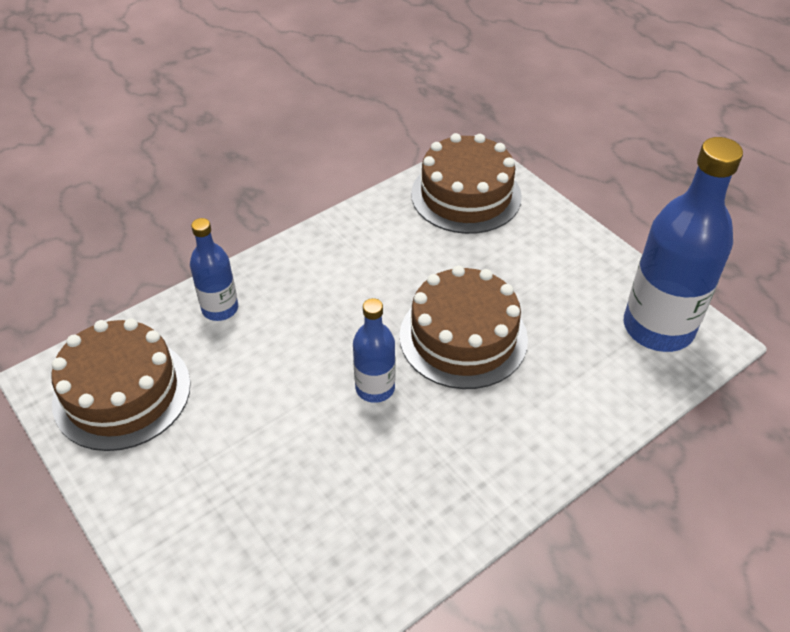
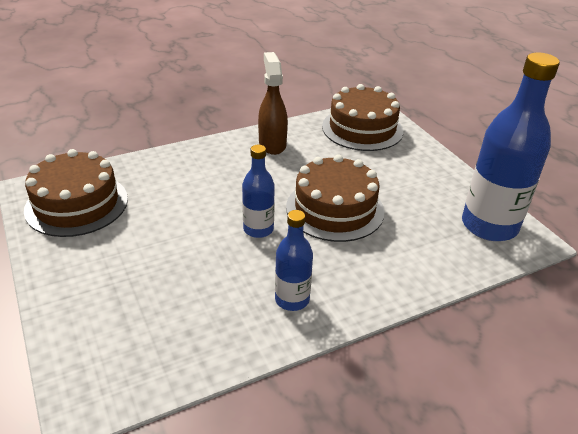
camera: 10 degrees right, 10 degrees down
(220, 309) = (164, 167): blue bottle -> blue bottle (292, 299)
(353, 243) = (272, 144): none -> brown spray bottle

